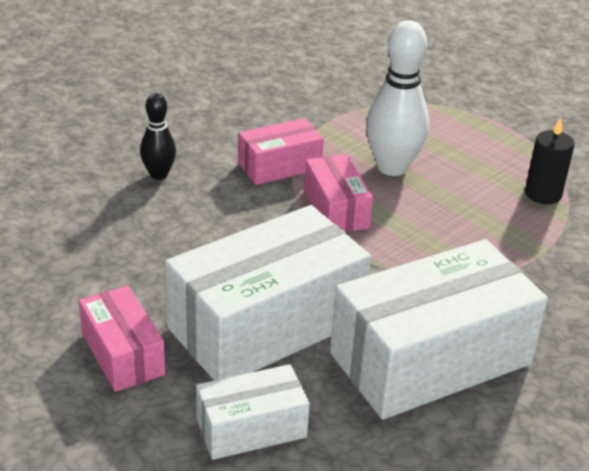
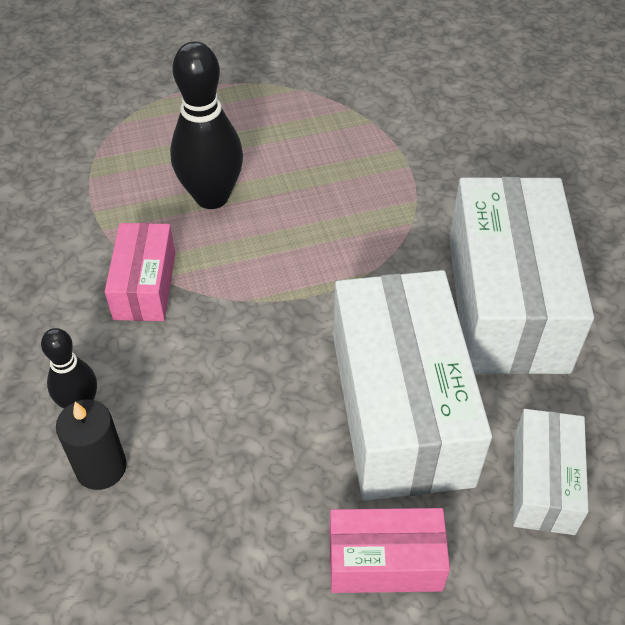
camera: 60 degrees left, 15 degrees up
(336, 209) = (251, 271): pink box -> none
(392, 167) = (212, 197): white bowling pin -> black bowling pin
(543, 194) = (324, 115): black candle -> black candle (101, 467)

